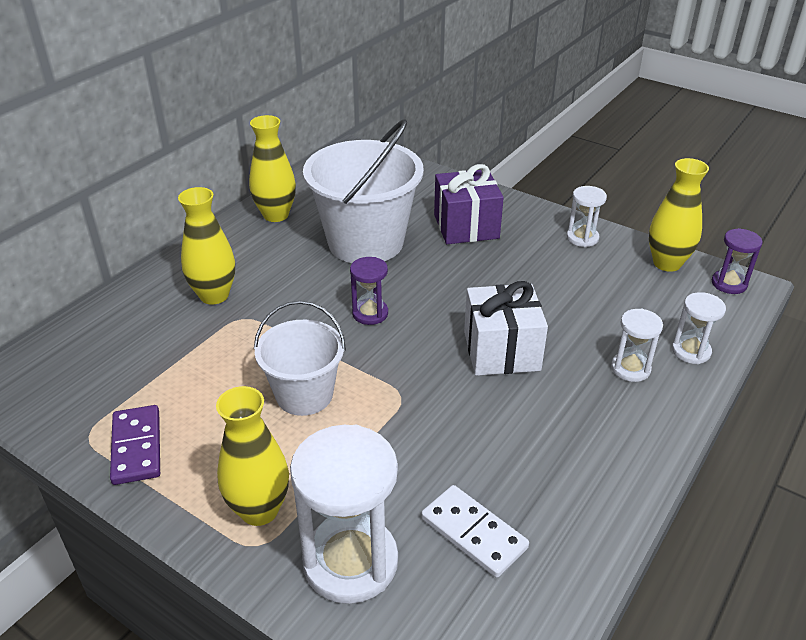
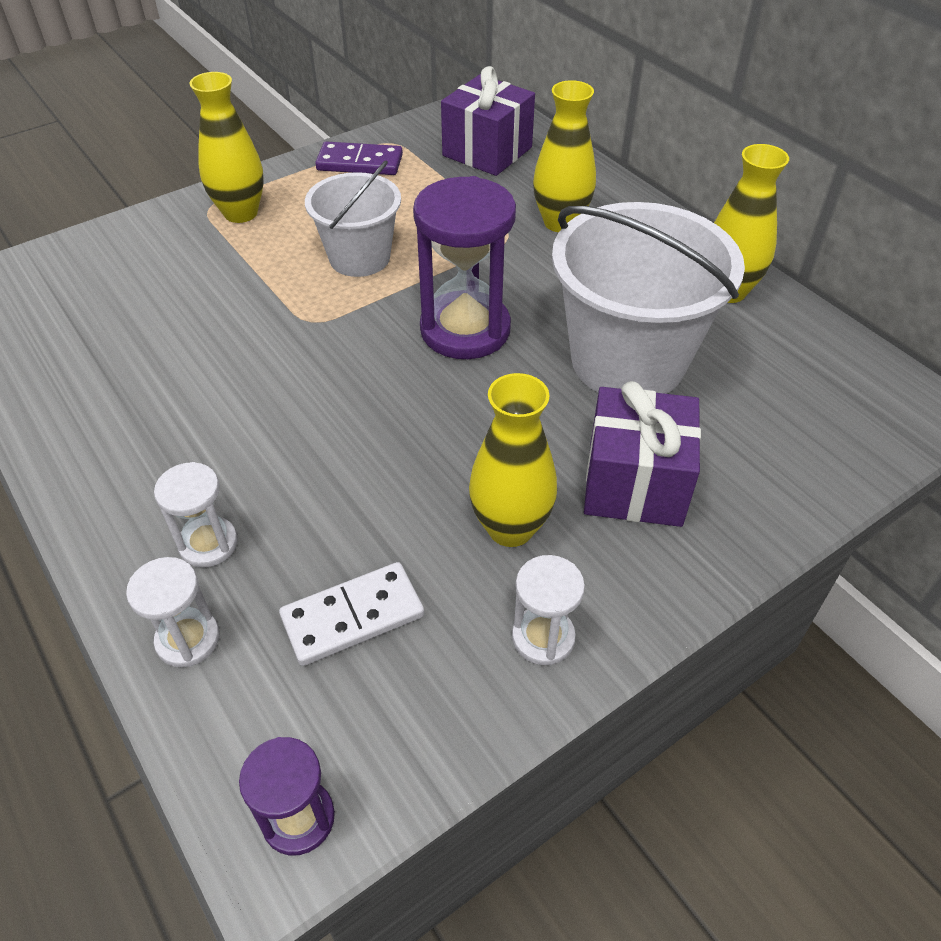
camera: 110 degrees right, 10 degrees up
(101, 360) = (487, 152): none -> purple gift
(350, 562) = (149, 249): white hourglass -> none
(370, 313) = (465, 330): purple hourglass -> purple hourglass, size x1.92
(474, 533) = (110, 323): white domino -> white domino (353, 617)
(501, 351) = (327, 424): white gift -> none
(667, 263) = (409, 741): yellow vase -> yellow vase (510, 528)

